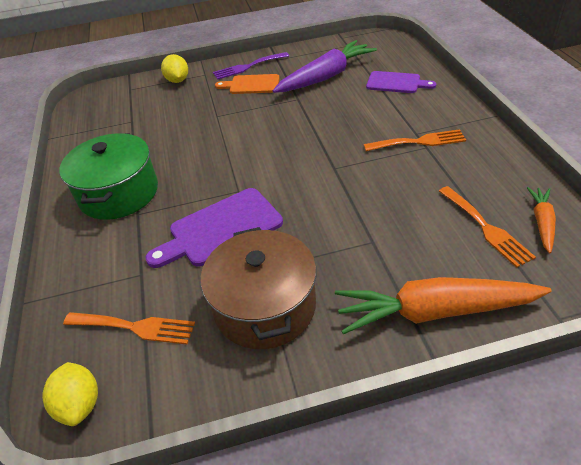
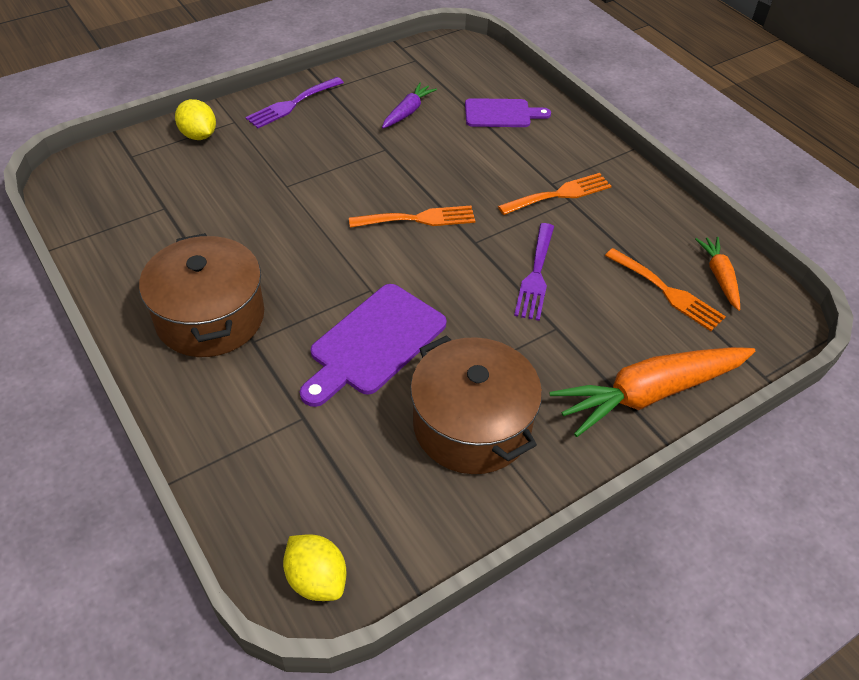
camera: 25 degrees left, 5 degrees up
(119, 193) = (210, 317): green pot -> brown pot
(135, 327) = (332, 481): orange fork -> orange fork (418, 219)
(251, 85) = (312, 133): orange cutting board -> none
(326, 77) = (407, 112): purple carrot -> purple carrot, size x0.51
(372, 198) = (536, 275): none -> purple fork

